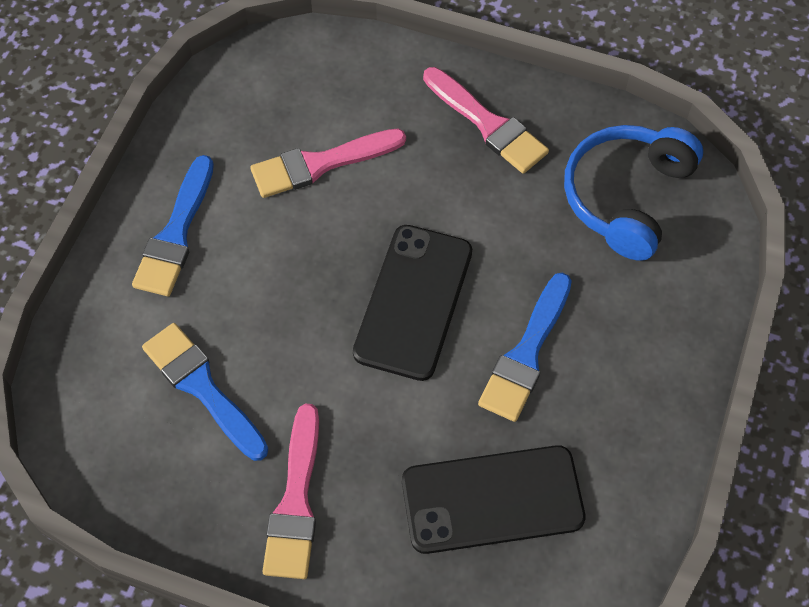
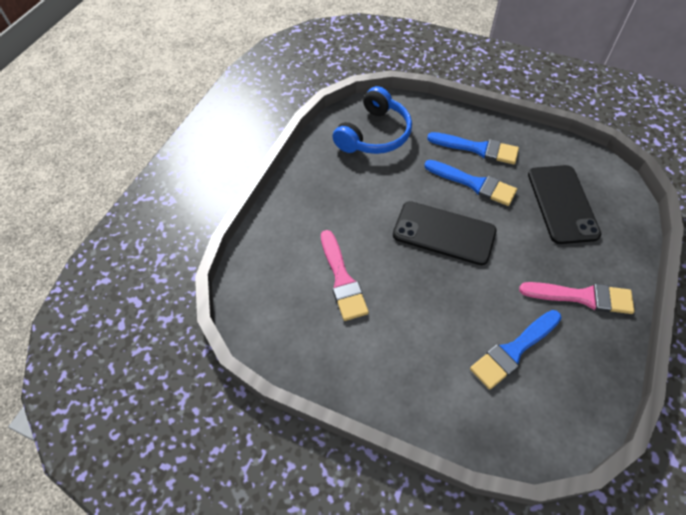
camera: 85 degrees left, 5 degrees down
(176, 234) = (395, 370): blue brush -> blue brush (477, 148)
(488, 124) = (319, 190): pink brush -> none
(627, 197) = (374, 134): blue headphones -> blue headphones turned 90 degrees counterclockwise

